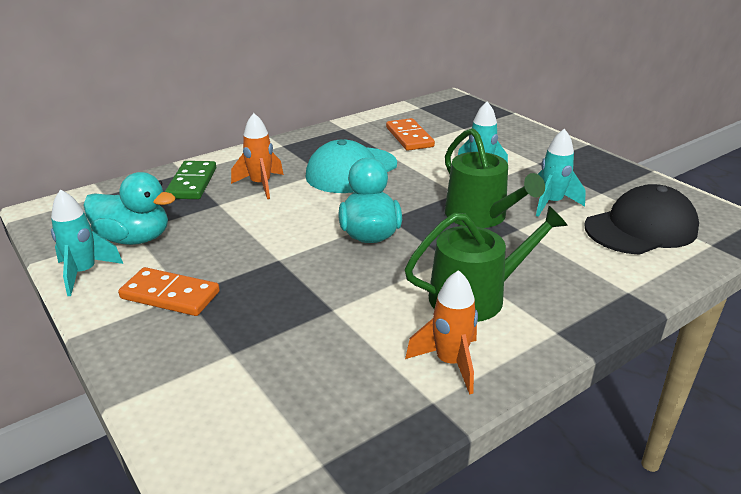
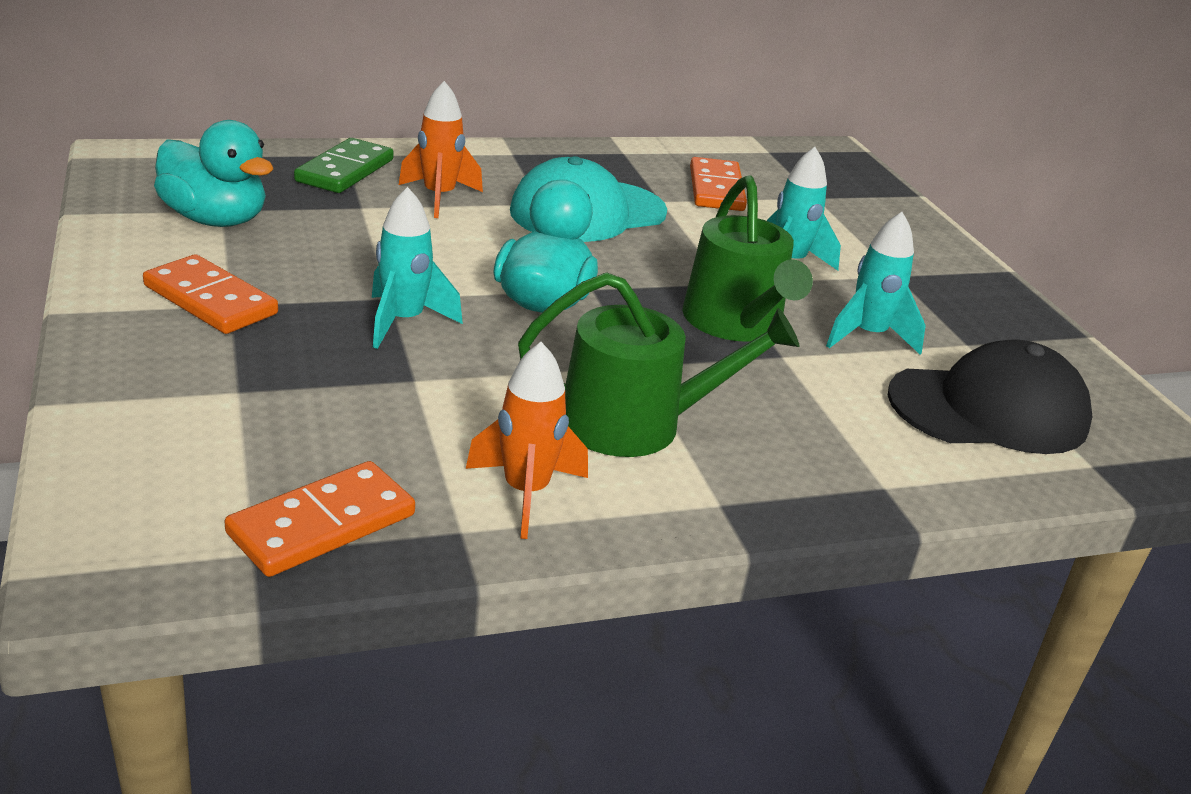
camera: 15 degrees right, 0 degrees up
(84, 273) = (122, 243): turquoise rocket -> turquoise rocket (404, 322)
(350, 428) = (322, 524): none -> orange domino

